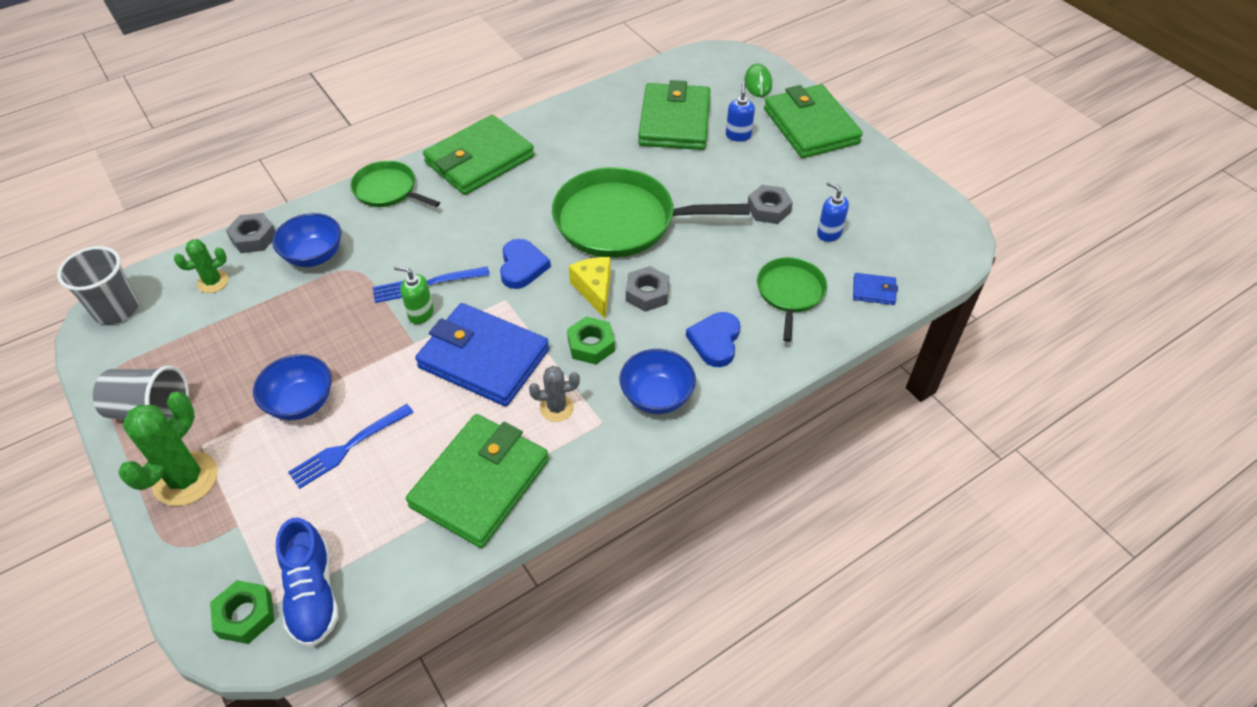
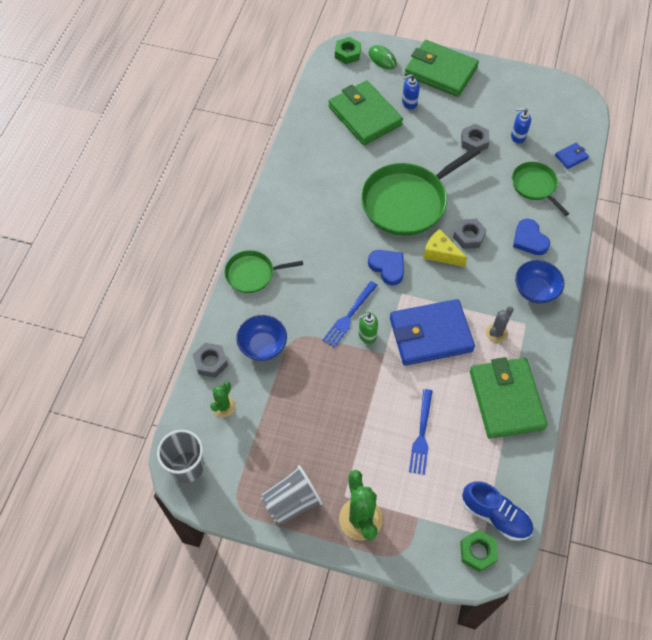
camera: 40 degrees left, 10 degrees up
(301, 402) = (367, 432): blue bowl -> none
(479, 160) = (283, 216): green wallet -> none
(591, 345) = (474, 286): green nut -> green nut (347, 53)
(738, 135) = (409, 103): blue soap dispenser -> blue soap dispenser turned 75 degrees counterclockwise

